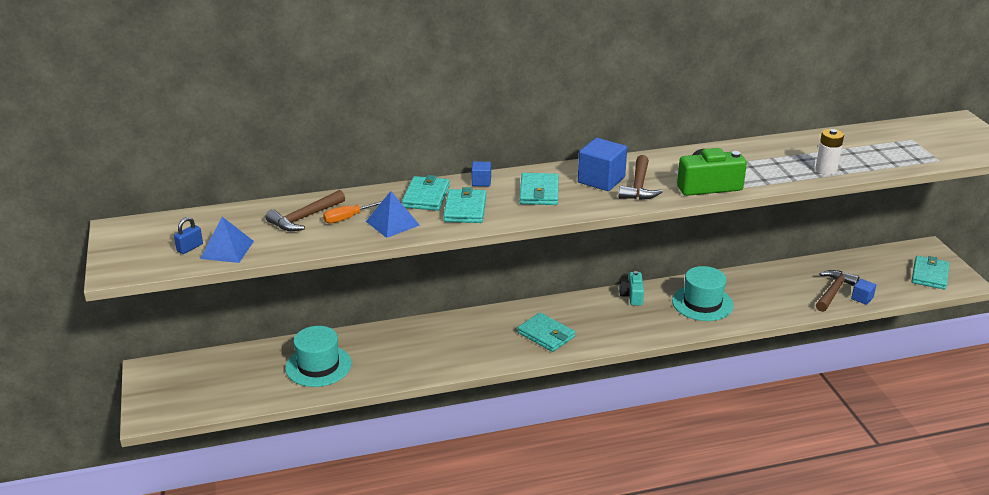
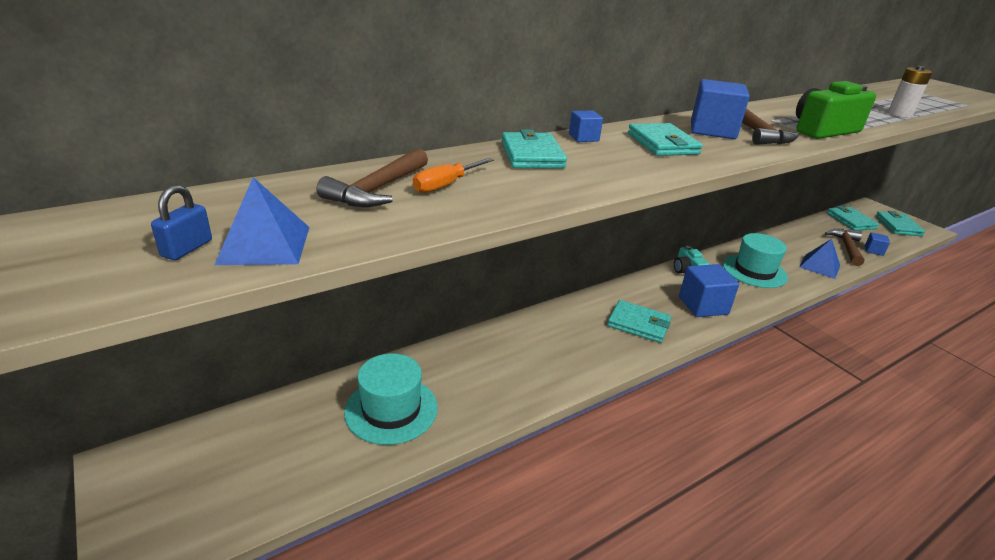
camera: 20 degrees left, 0 degrees up
(392, 223) = (516, 186): blue pyramid -> blue pyramid (819, 266)
(465, 209) = (597, 165): turquoise wallet -> turquoise wallet (851, 221)
(619, 327) = (703, 305): none -> blue cube

